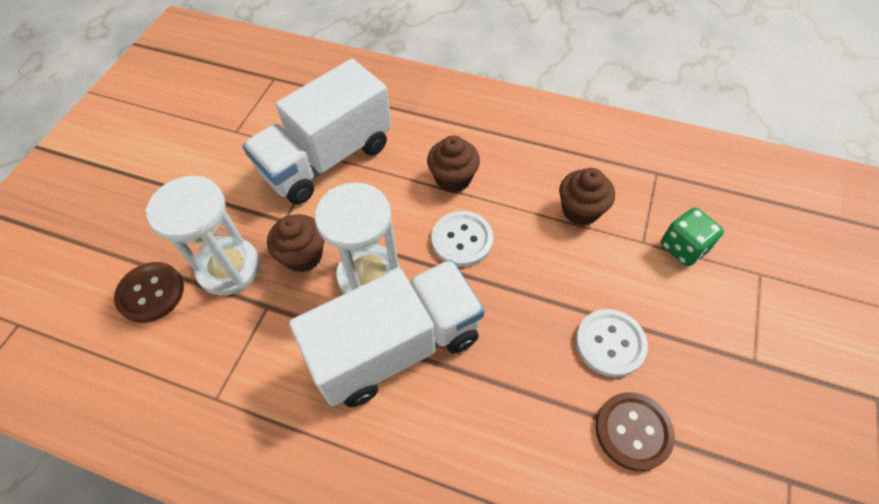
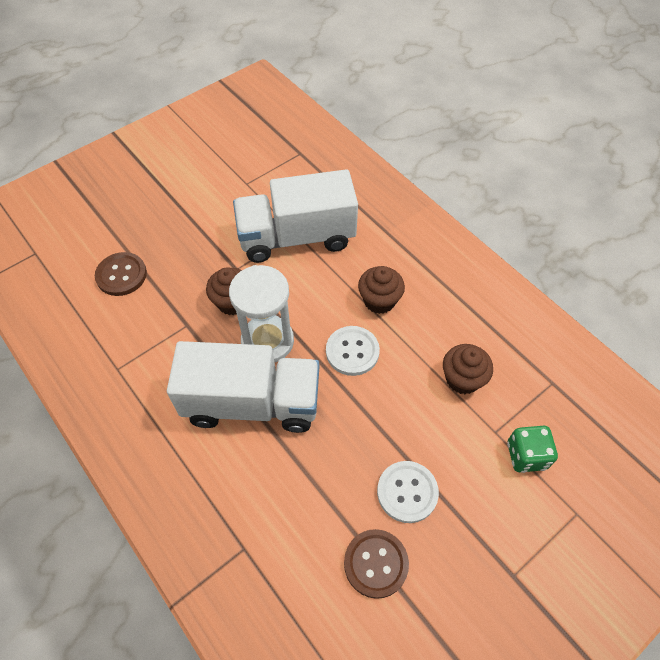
camera: 30 degrees right, 0 degrees up
(229, 268) = (179, 284): white hourglass -> none

